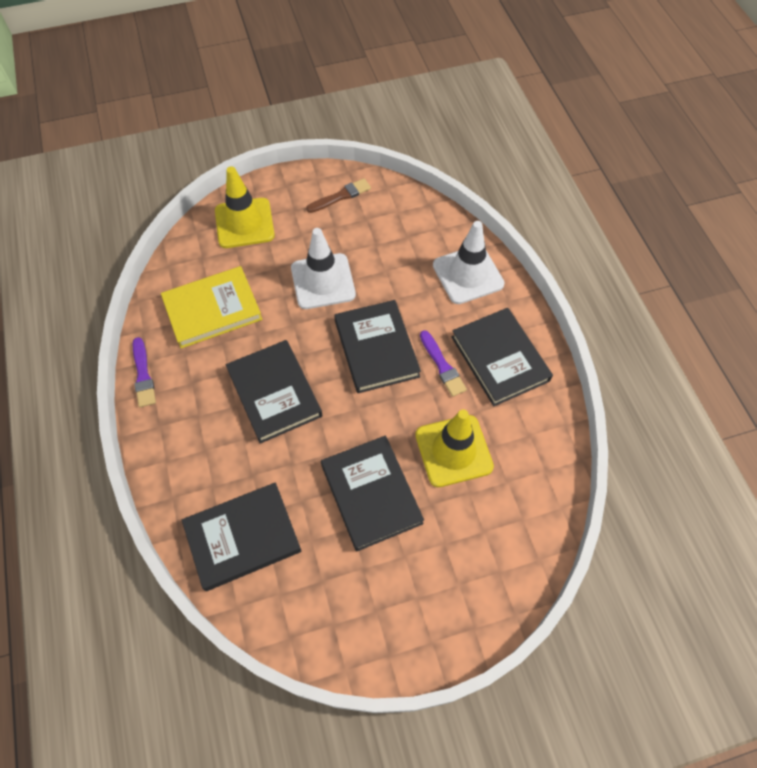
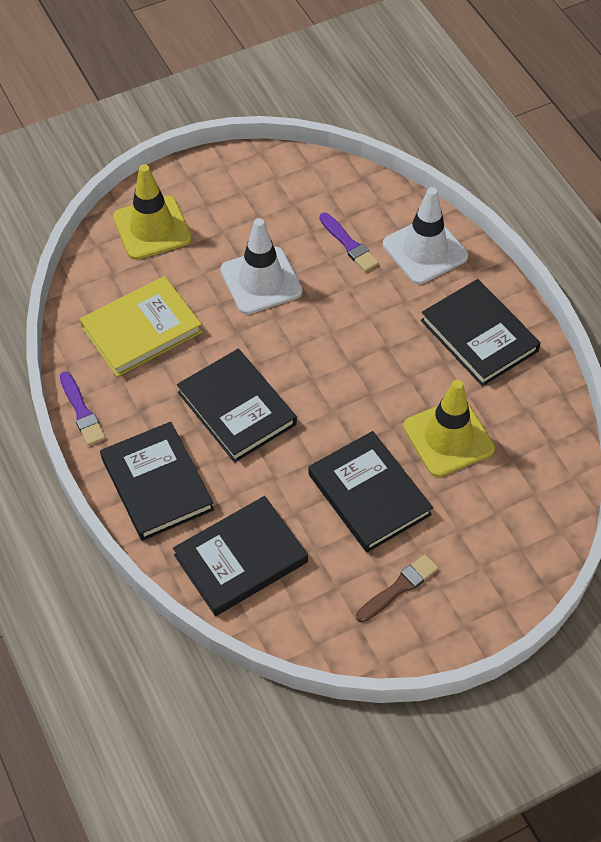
camera: 10 degrees left, 5 degrees down
(341, 196) = (258, 182): brown brush -> brown brush (398, 588)
(376, 348) = (340, 345): black book -> black book (157, 484)
(442, 366) = (417, 352): purple brush -> purple brush (349, 244)

